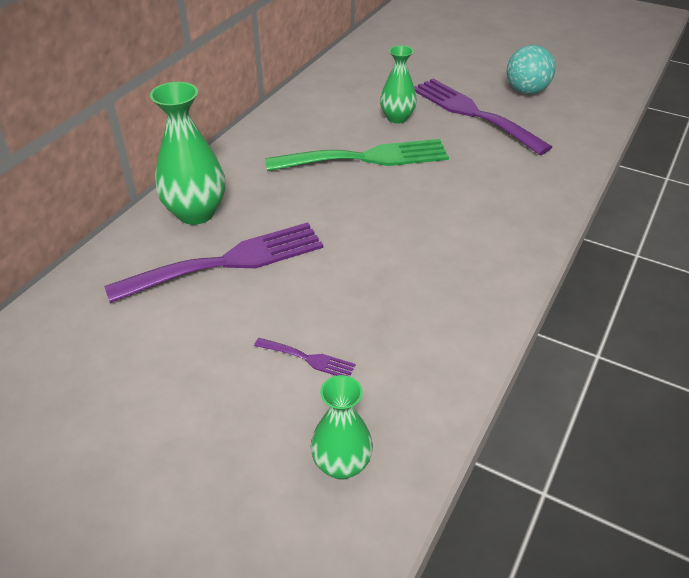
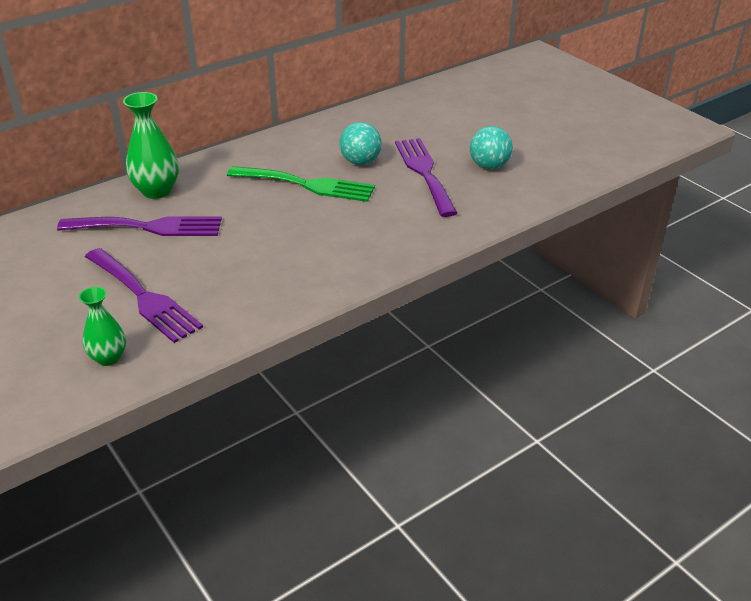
camera: 25 degrees right, 5 degrees down
(308, 359) = (144, 297): purple fork -> purple fork, size x2.36
(397, 118) = (360, 162): green vase -> turquoise ball

